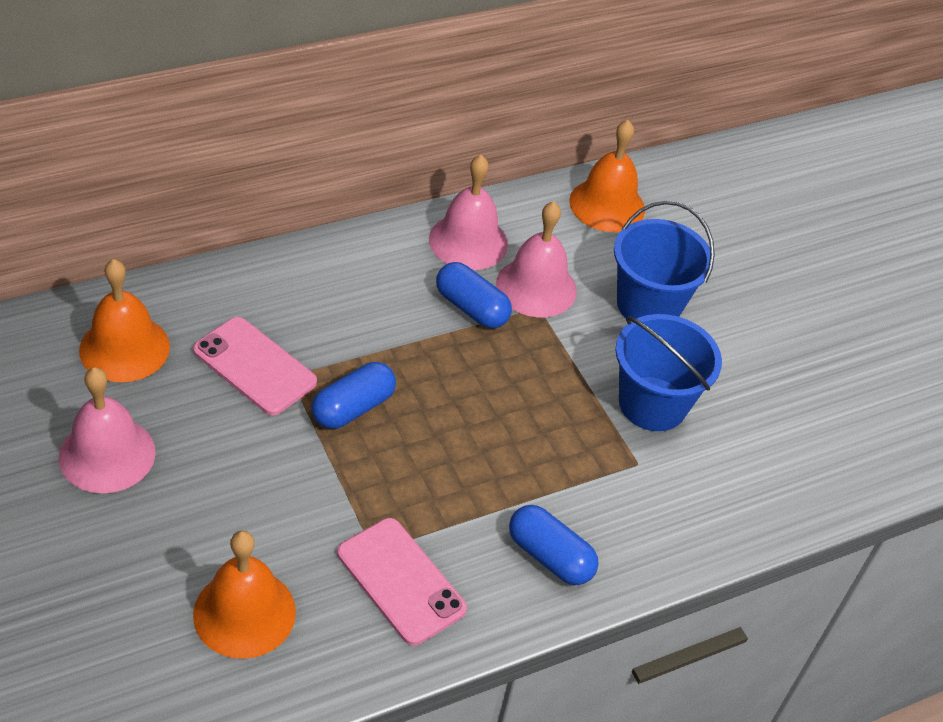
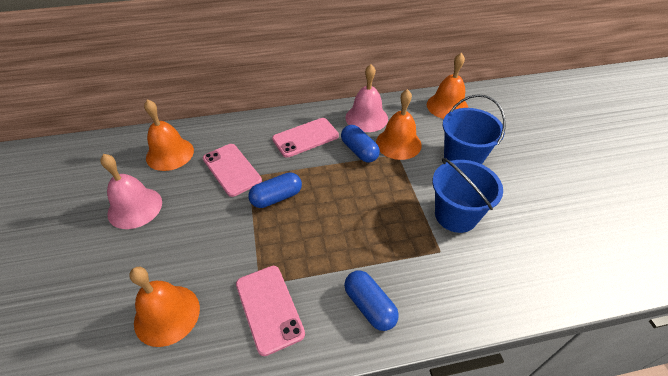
camera: 20 degrees right, 0 degrees up
(368, 291) = (305, 137): none -> pink phone
(536, 287) = (398, 143): pink bell -> orange bell

